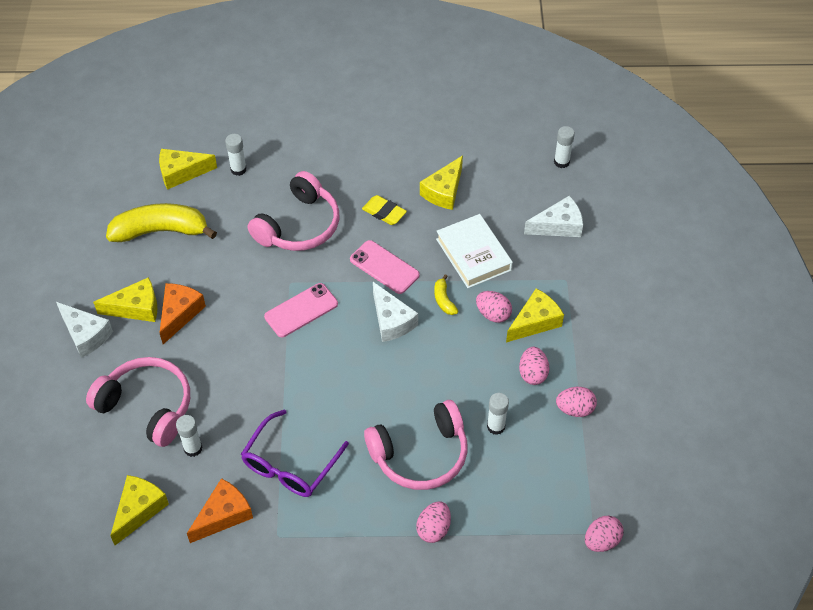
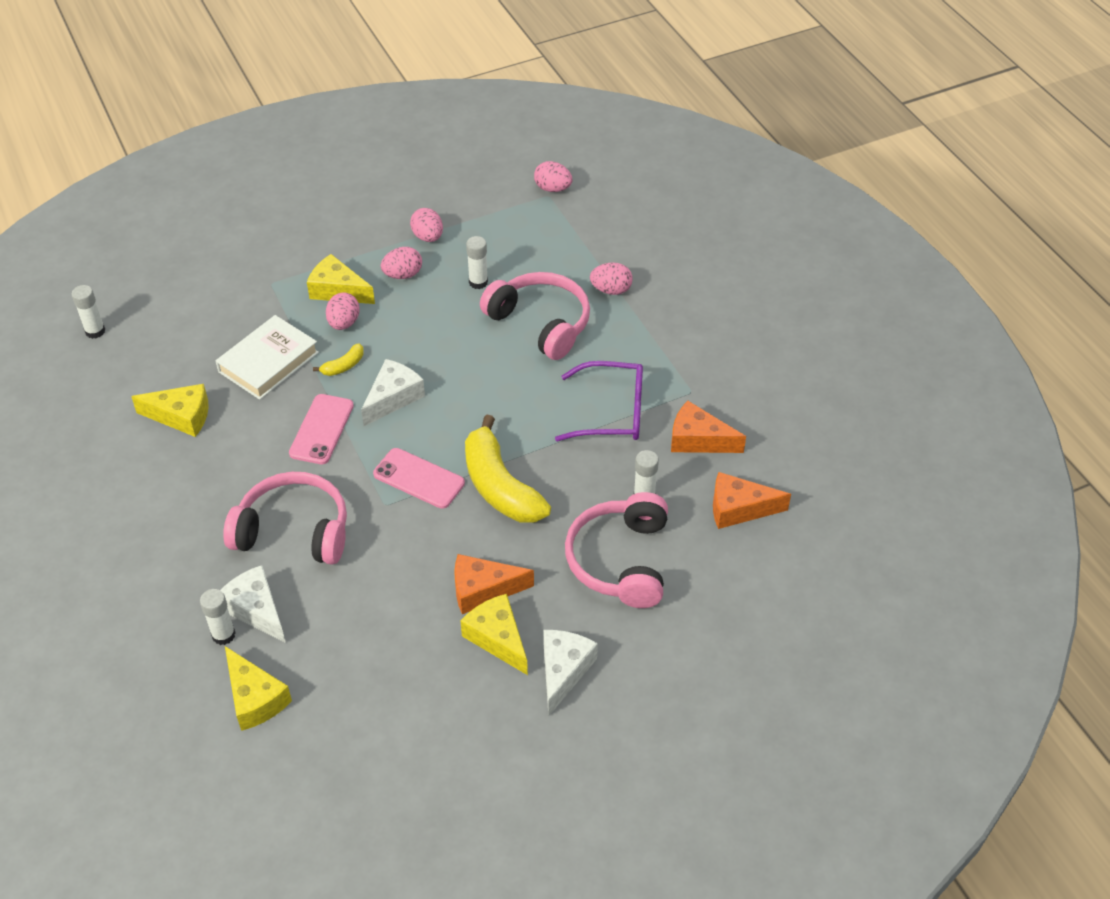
camera: 115 degrees left, 5 degrees down
(139, 510) = (739, 508): yellow cheese -> orange cheese
(161, 231) = (366, 672): yellow banana -> yellow banana (500, 486)
(384, 212) = (238, 458): yellow eraser -> none
(558, 226) = (196, 308): white cheese -> white cheese (256, 609)

